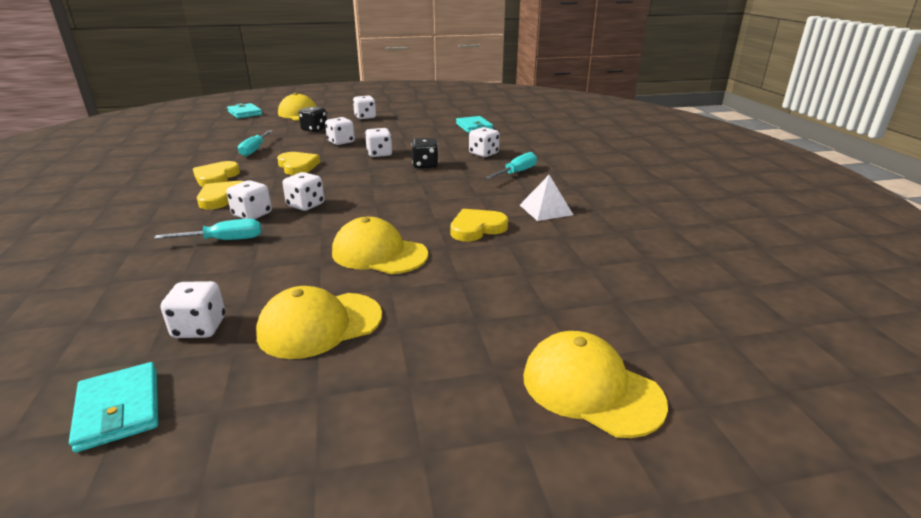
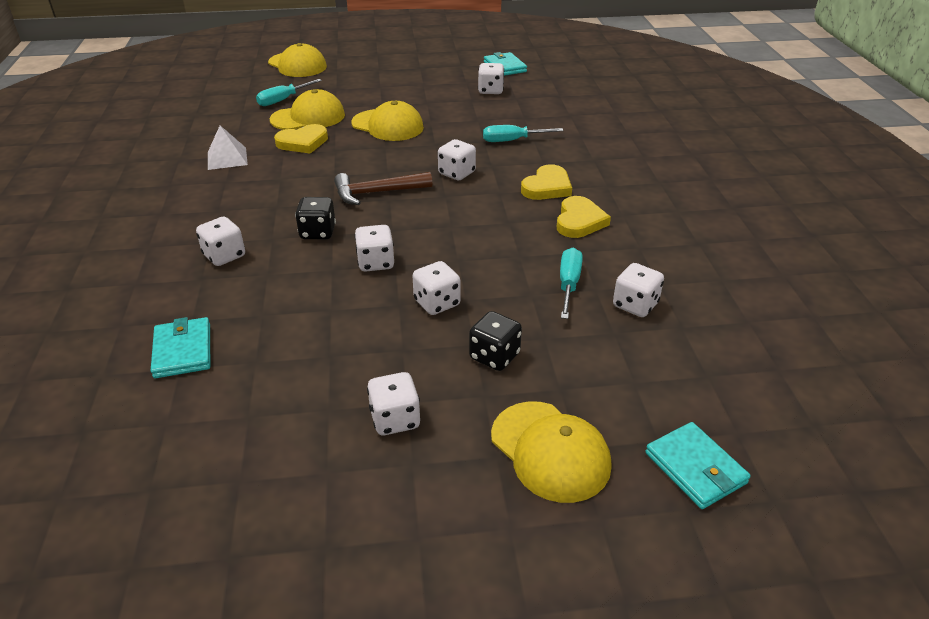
camera: 175 degrees left, 10 degrees up
(252, 214) = (504, 164): white dice -> white dice (635, 305)
(298, 166) = (487, 239): yellow heart -> none
(319, 325) = (424, 89): yellow cap -> yellow cap (308, 117)
(383, 188) = (377, 192): none -> brown hammer
(516, 173) = (211, 212): turquoise screwdriver -> turquoise screwdriver (283, 100)

